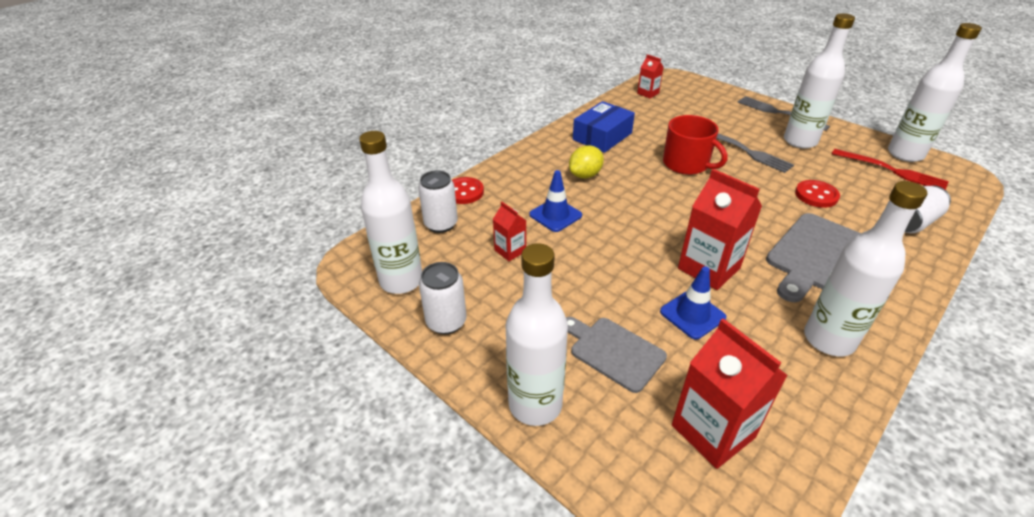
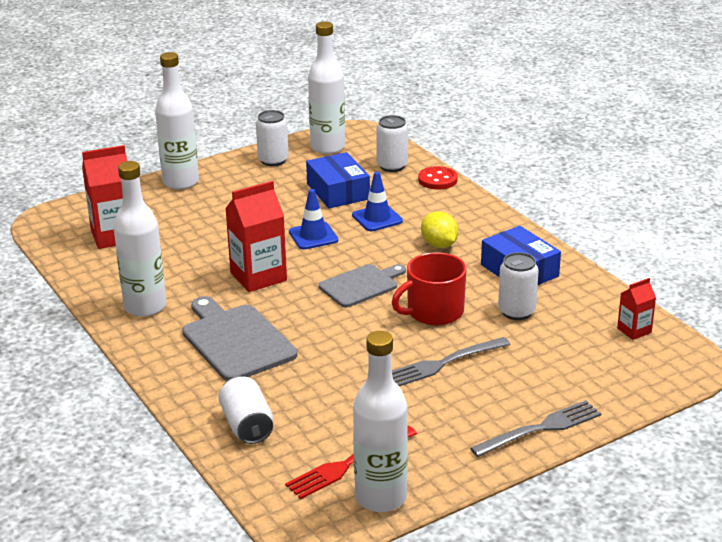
camera: 105 degrees right, 10 degrees down
(510, 251) = (338, 191): red carton -> blue box
(614, 351) = (201, 215): grey cutting board -> grey cutting board (361, 285)
(659, 132) = (516, 312): none -> white can
(692, 314) = (213, 254): blue traffic cone -> blue traffic cone (313, 236)
(800, 141) = (451, 416): white bottle -> none
(816, 195) = (329, 379): red button -> none

